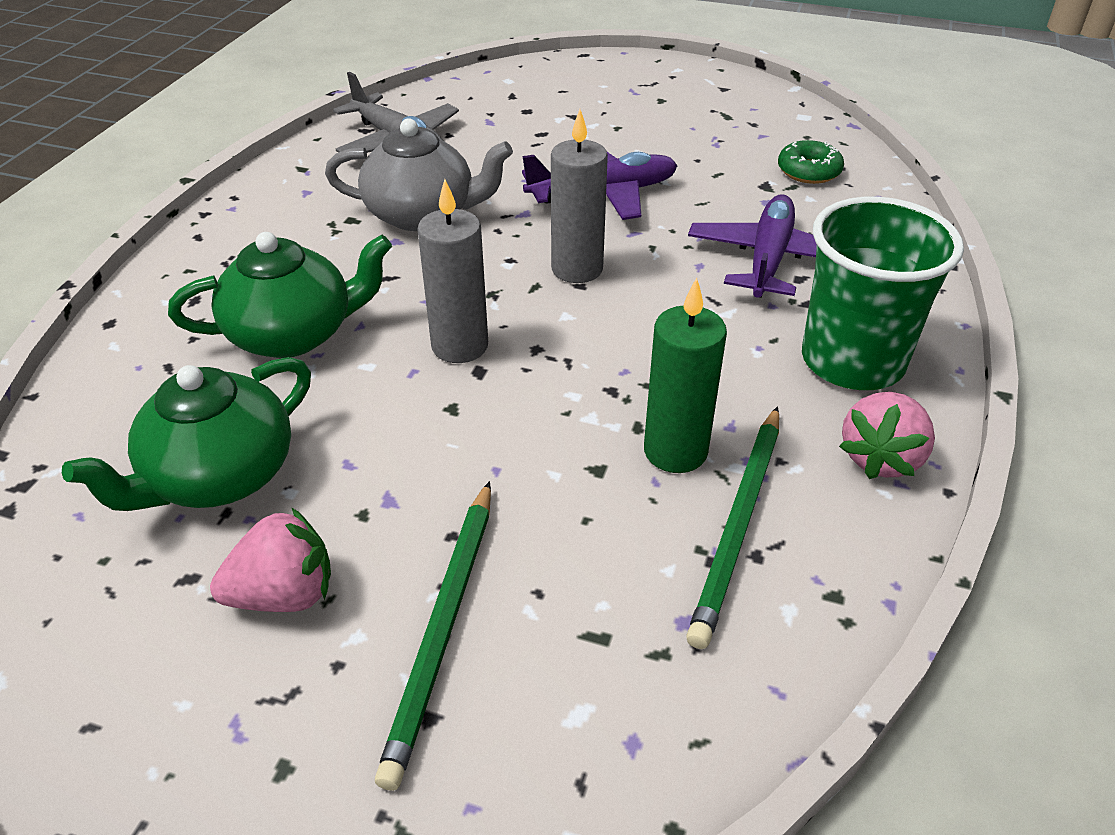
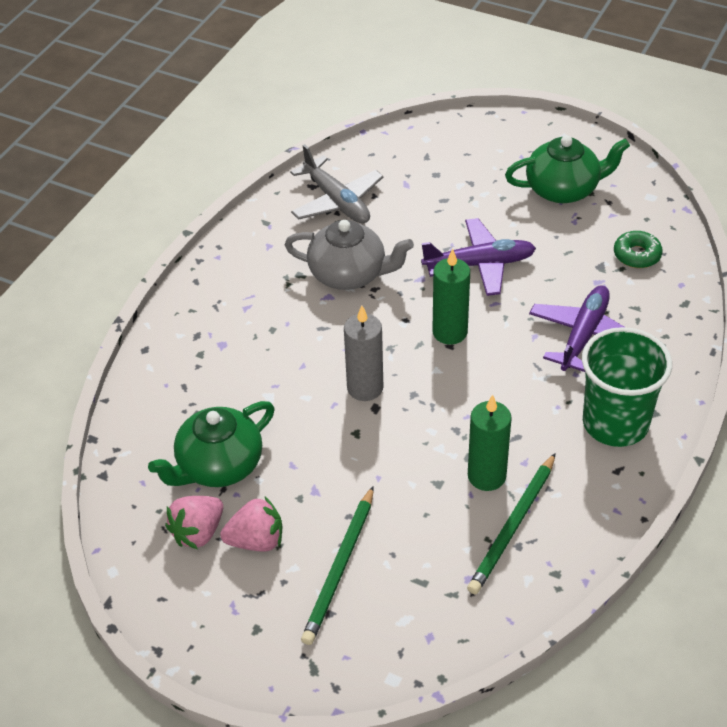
camera: 10 degrees right, 5 degrees up
(294, 334) = (261, 369): green teapot -> green teapot (563, 189)
(577, 269) = (450, 332): grey candle -> green candle
(881, 458) = (610, 493): pink strawberry -> pink strawberry (198, 532)

